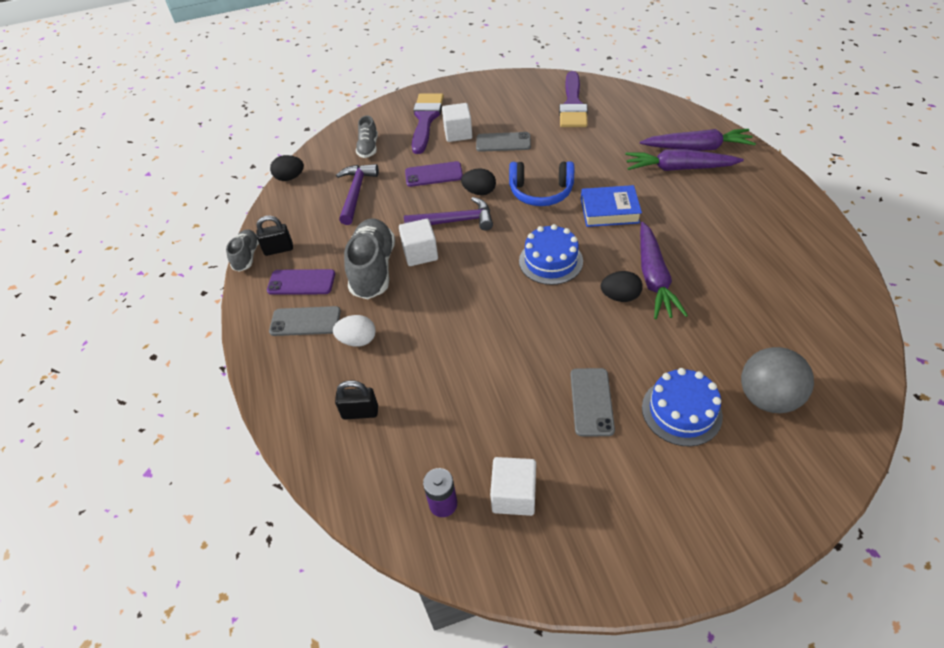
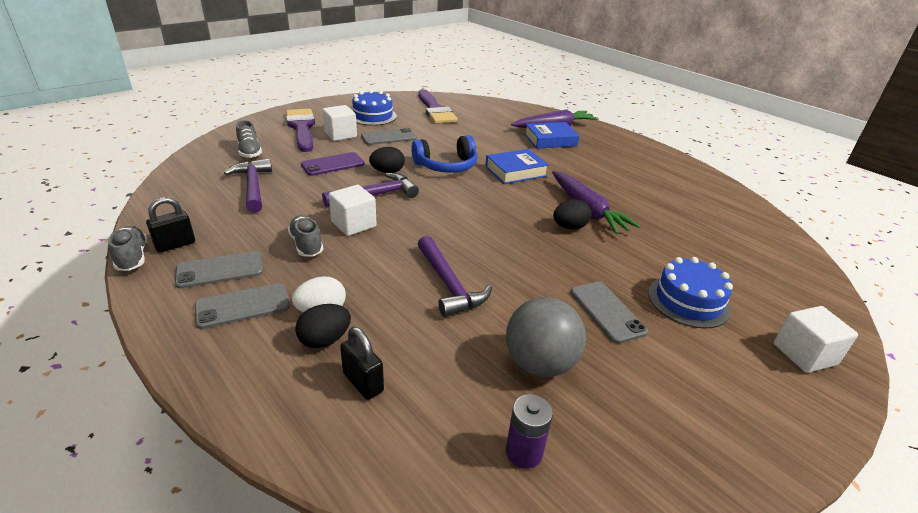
camera: 30 degrees left, 15 degrees down
(290, 178) = (164, 183): black egg -> black egg (325, 340)
(301, 282) = (220, 270): purple phone -> grey phone
(360, 412) = (363, 382): black padlock -> black padlock turned 75 degrees clockwise
(373, 269) = (306, 245): grey shoe -> grey shoe, size x0.55
(468, 338) = (449, 284): none -> purple hammer
(514, 495) = (595, 418): white cube -> white cube (804, 354)
(550, 261) = (489, 211): blue cake -> blue cake (373, 116)
(678, 168) = (550, 140): purple carrot -> blue book
(767, 398) = (743, 276): grey ball -> grey ball (539, 364)

